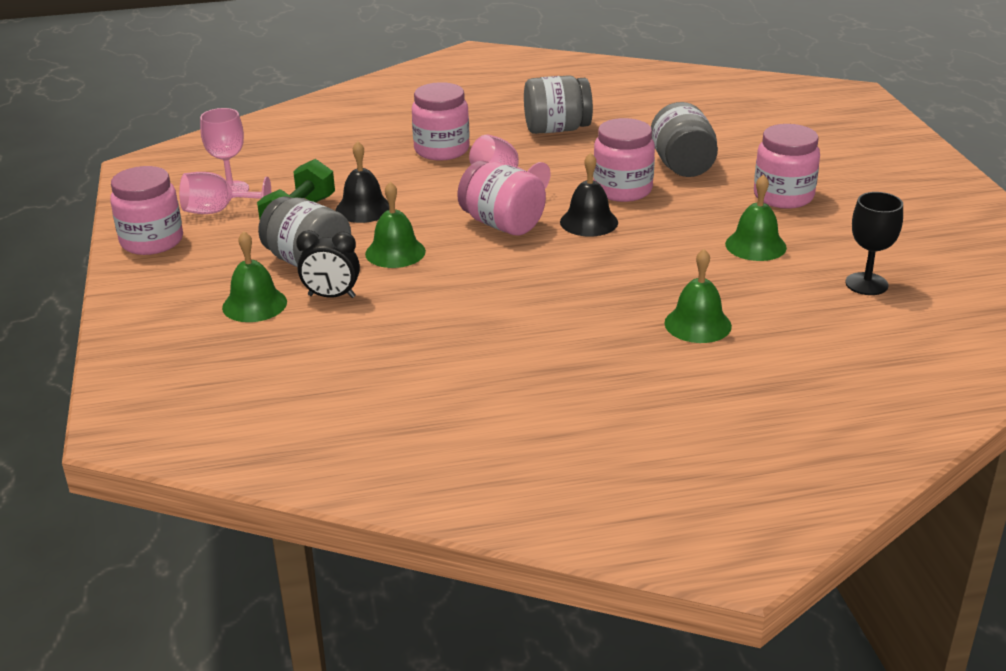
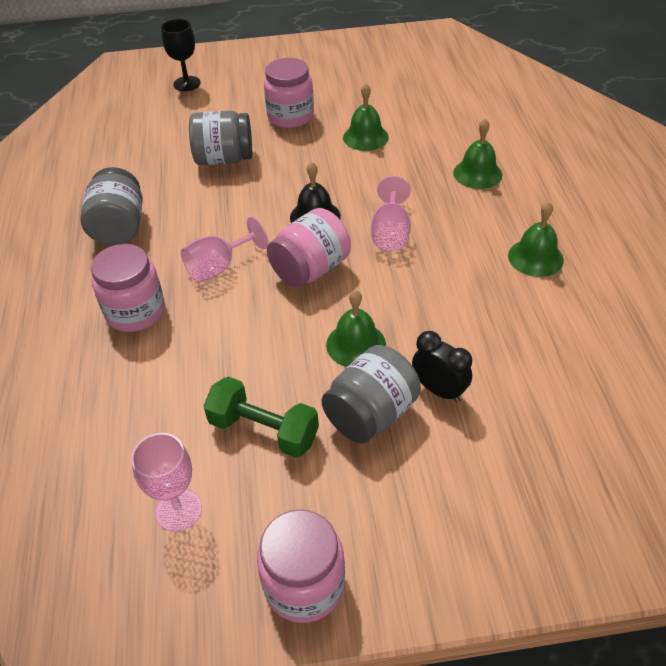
camera: 85 degrees left, 15 degrees up
(218, 211) = (236, 517): pink goblet -> pink goblet (390, 233)
(254, 304) = (456, 455): green bell -> green bell (535, 257)
(331, 296) = (439, 390): black clock -> black clock turned 60 degrees counterclockwise
(363, 209) = (258, 373): black bell -> none
(622, 190) = (260, 194): pink jar -> none
(866, 284) = (423, 99): black goblet -> black goblet (187, 83)

